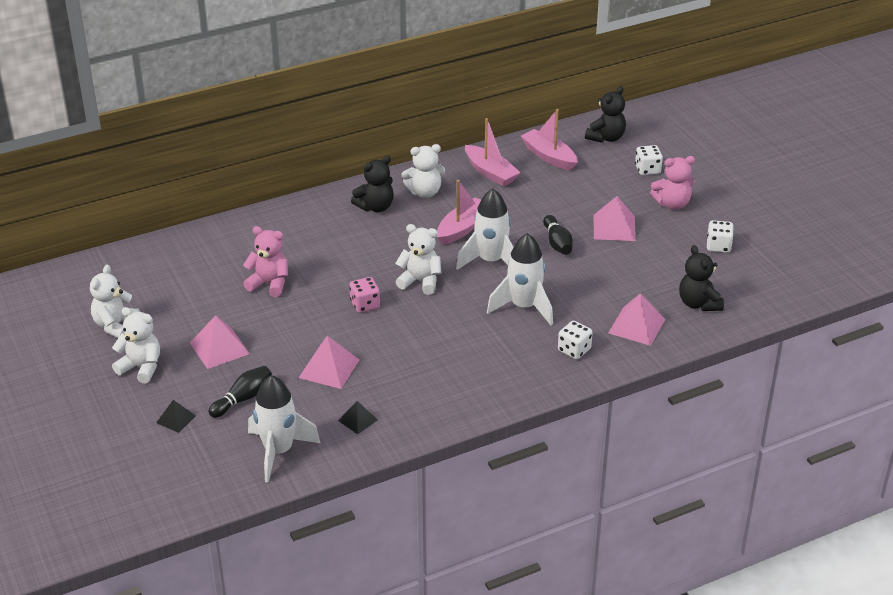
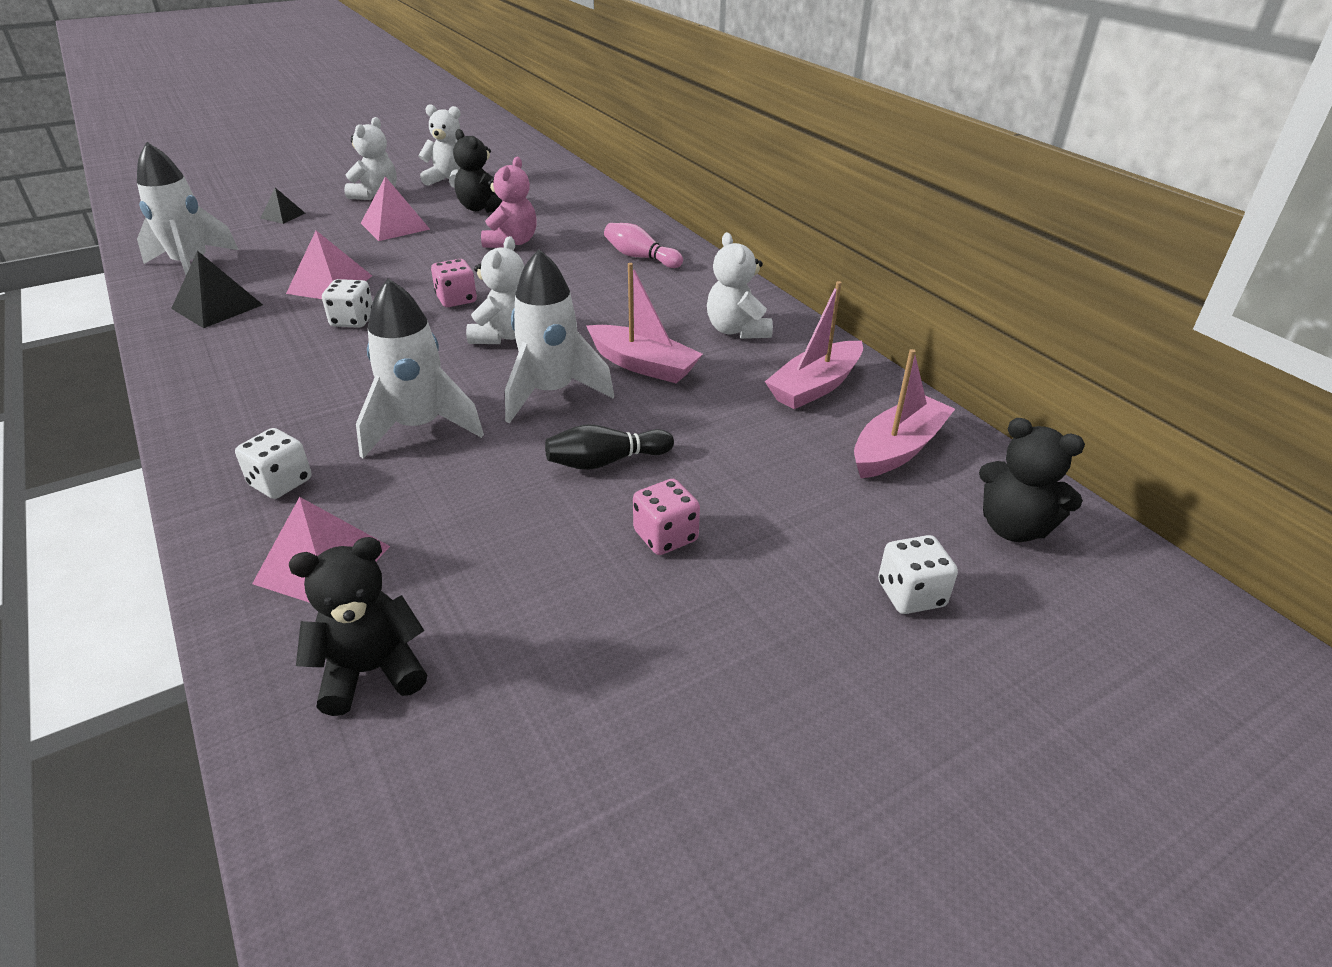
camera: 85 degrees right, 0 degrees up
(243, 398) = (298, 243): black bowling pin -> none
(311, 224) = (640, 257): none -> pink bowling pin
(358, 420) = (217, 306): black pyramid -> black pyramid, size x1.70
(375, 207) = (689, 296): black teddy bear -> black teddy bear (482, 208)
(614, 227) = (665, 536): pink pyramid -> pink dice
(672, 204) = (776, 636): pink teddy bear -> none
(718, 246) = (602, 724): white dice -> white dice (352, 320)

